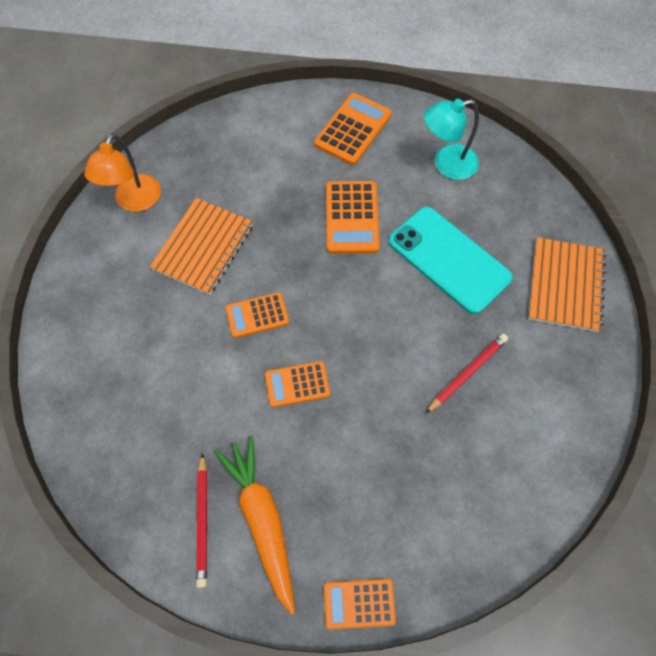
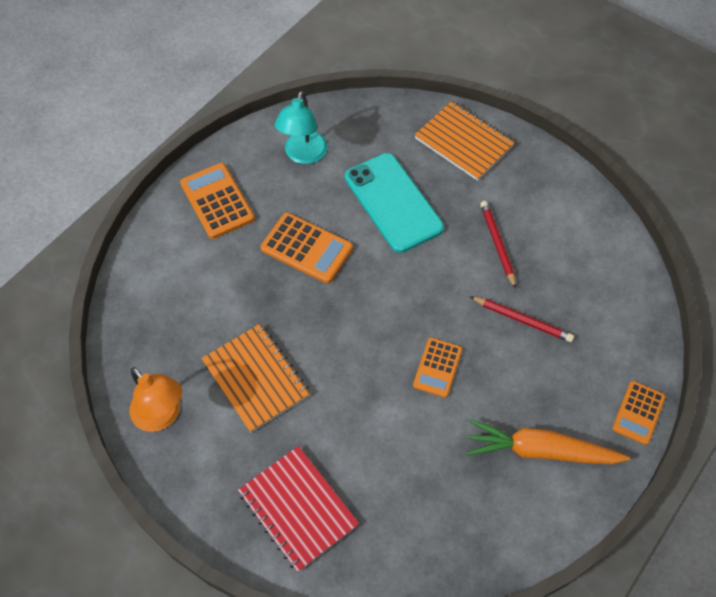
camera: 60 degrees left, 5 degrees down
(103, 340) = (298, 508): none -> red notebook
(202, 522) = (518, 498): red pencil -> red pencil (522, 320)
(257, 315) = (354, 367): orange calculator -> none
(449, 260) = (393, 202): turquoise phone -> turquoise phone turned 75 degrees clockwise

